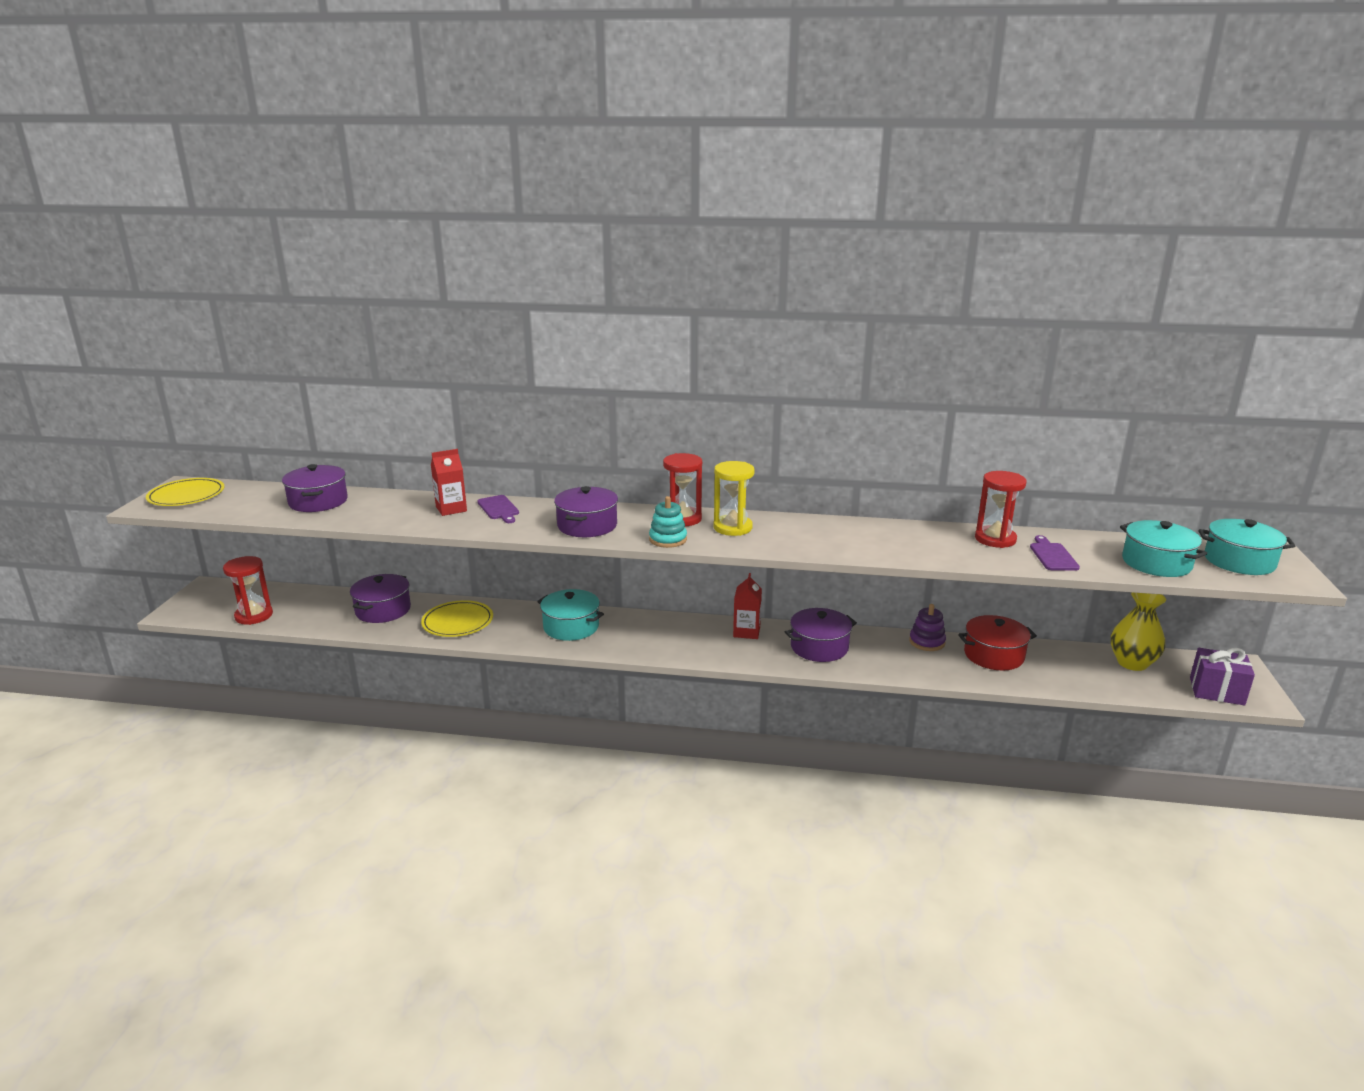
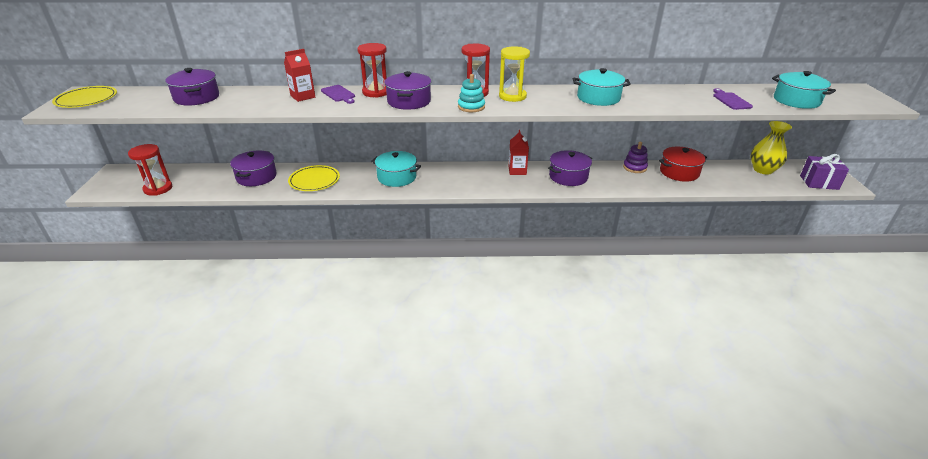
camera: 10 degrees left, 10 degrees up
(995, 539) = (689, 93): red hourglass -> red hourglass (376, 92)
(1239, 561) = (844, 96): turquoise pot -> turquoise pot (598, 98)

